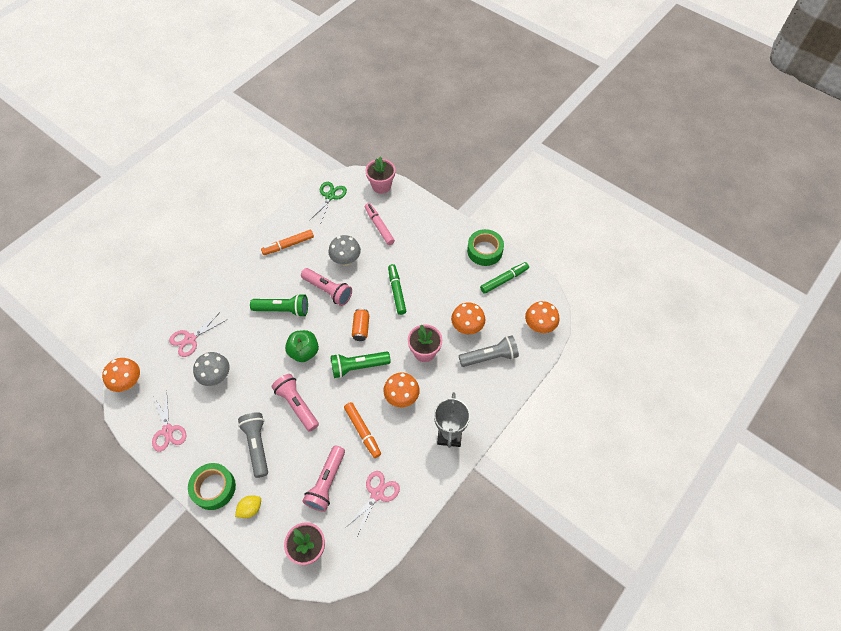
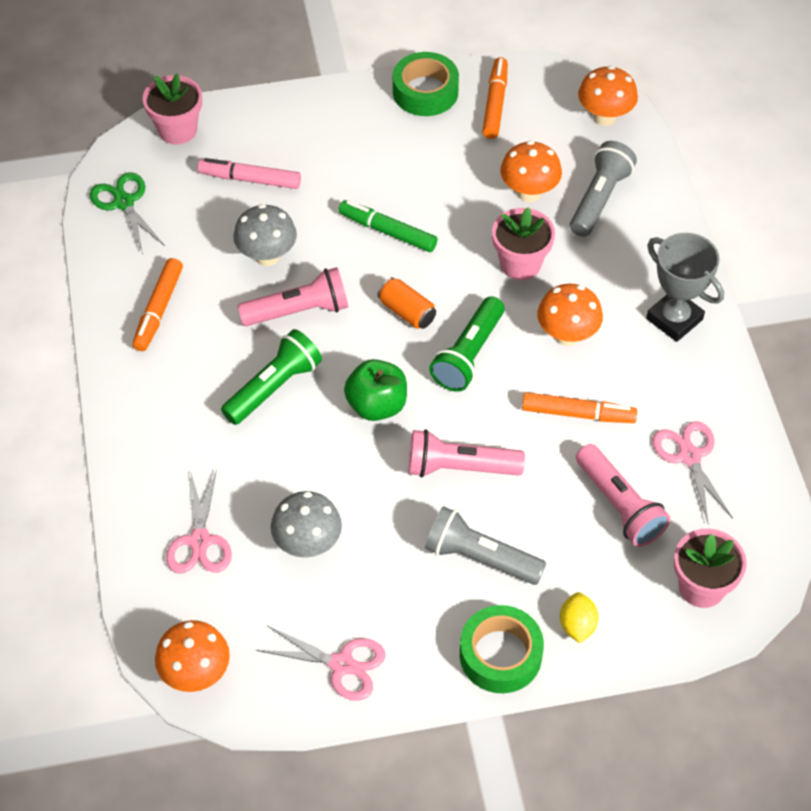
camera: 50 degrees left, 5 degrees down
(504, 280) = (495, 104): green marker -> orange marker

